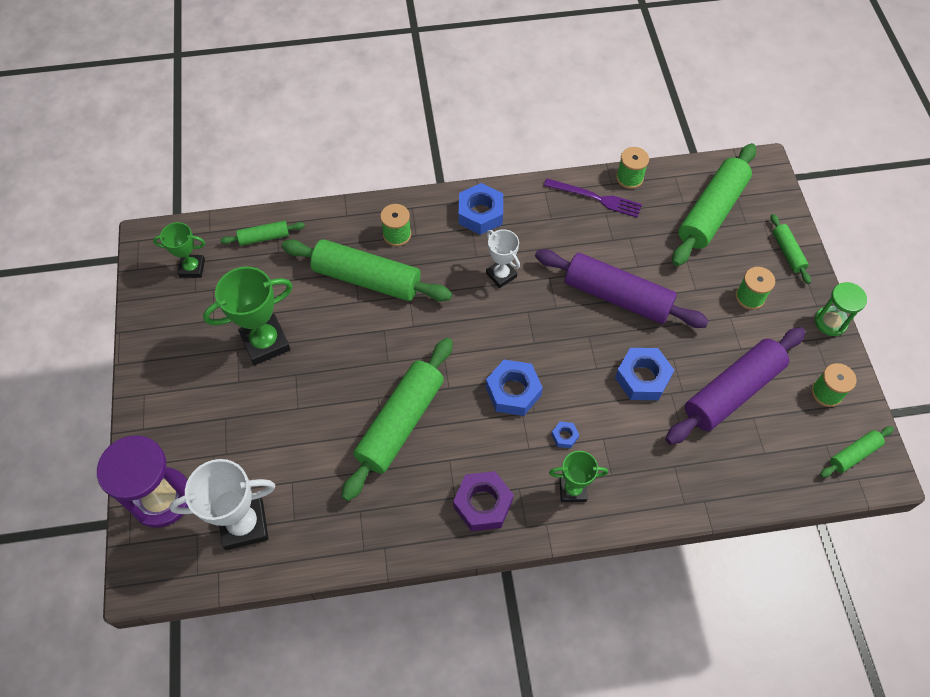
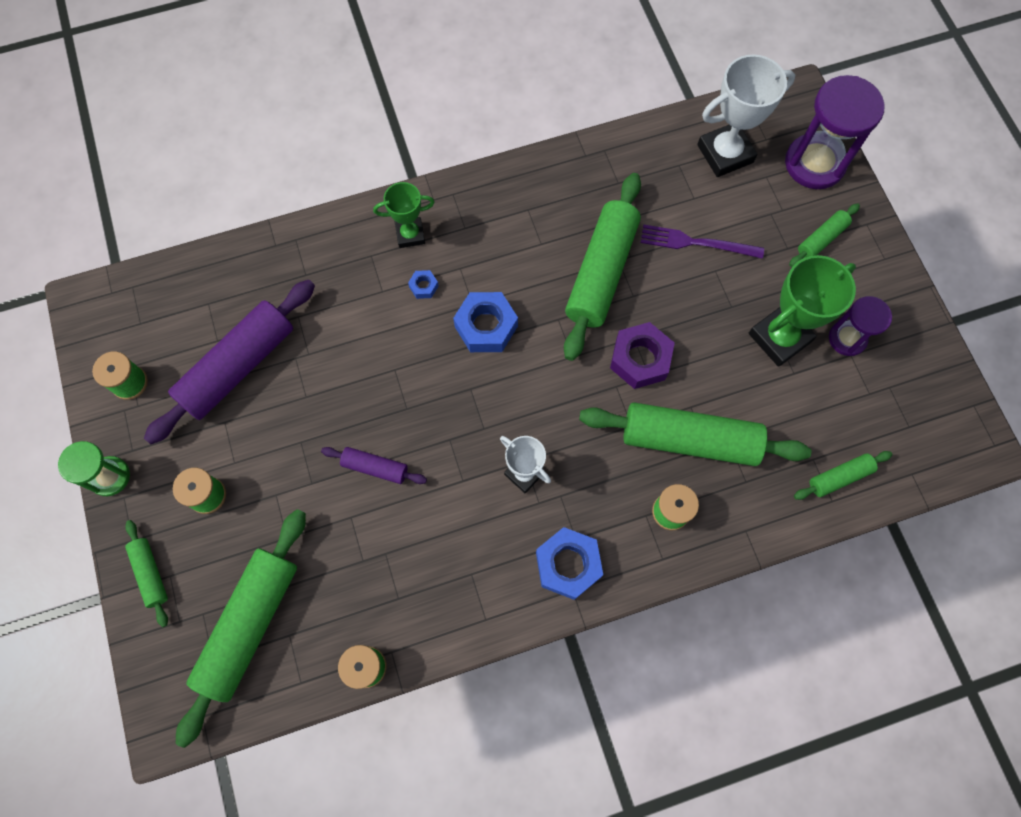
camera: 170 degrees right, 10 degrees up
(192, 268) = (908, 418): green trophy -> none
(210, 333) = (847, 338): none -> purple hourglass
(483, 504) = (498, 207): purple nut -> purple nut (640, 359)
(596, 198) = (412, 620): purple fork -> purple fork (696, 243)
(617, 296) = (375, 467): purple rolling pin -> purple rolling pin, size x0.48
(642, 378) = (341, 366): blue nut -> none
(854, 454) = (111, 317): green rolling pin -> green rolling pin (821, 239)

